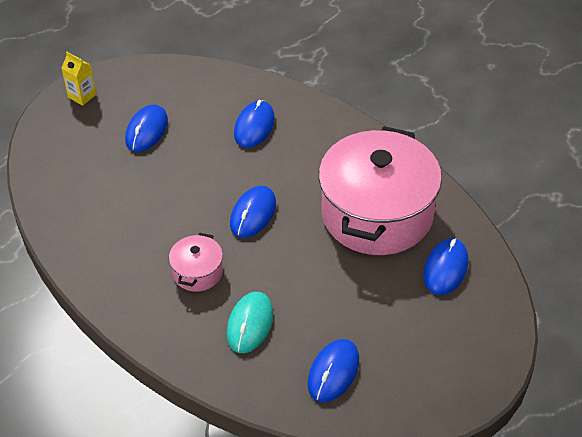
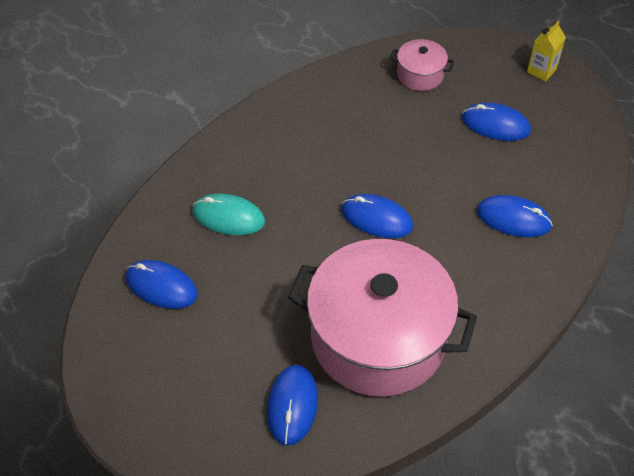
camera: 90 degrees right, 5 degrees up
(197, 272) = (297, 174): pink pot -> pink pot (420, 75)
(445, 268) = (292, 405): blue mouse -> blue mouse turned 75 degrees clockwise

